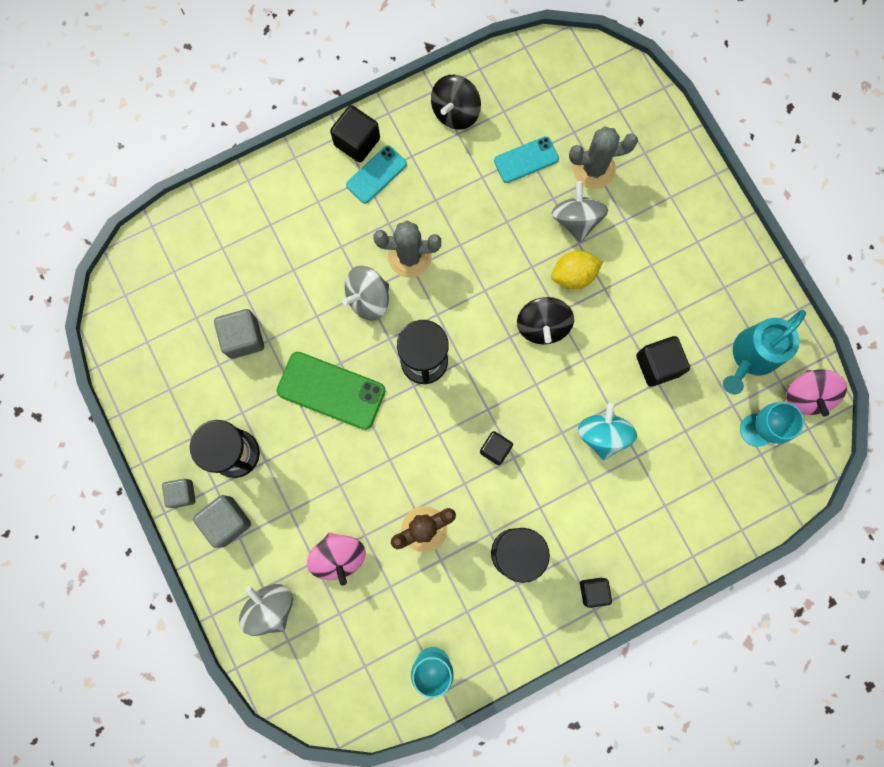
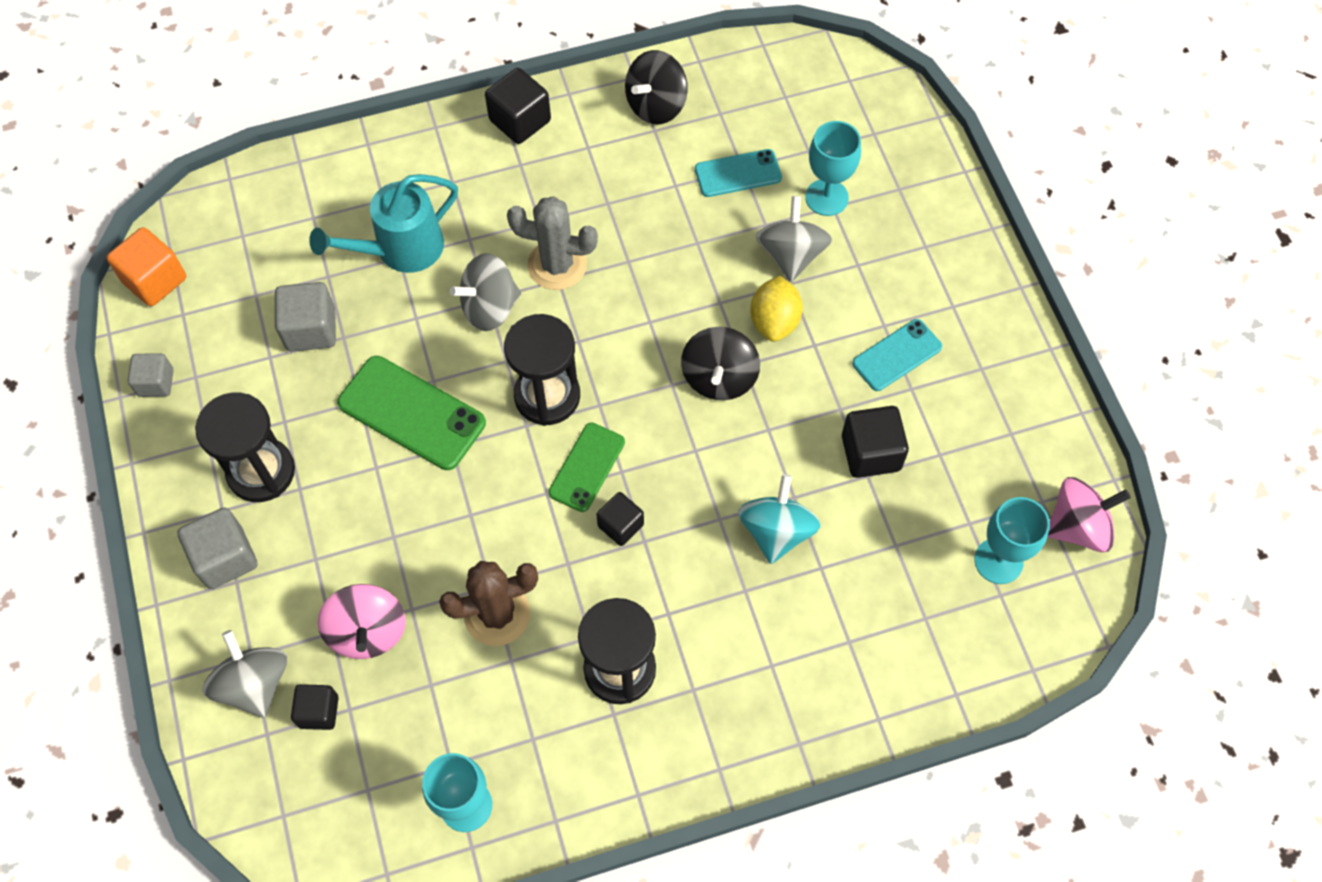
camera: 10 degrees right, 15 degrees down
(119, 318) = (155, 280): none -> orange cube
(182, 494) = (174, 511): grey cube -> grey cube (156, 383)
(376, 174) = (536, 162): turquoise phone -> turquoise phone (897, 355)
(463, 410) = (587, 467): none -> green phone
(573, 275) = (774, 321): yellow lemon -> yellow lemon turned 75 degrees counterclockwise
(593, 591) = (722, 742): black cube -> black cube (319, 711)
(594, 169) = (826, 197): grey cactus -> turquoise goblet
(751, 357) = (1005, 463): turquoise watering can -> turquoise watering can (400, 250)
(806, 395) = (1077, 527): pink spinning top -> pink spinning top turned 120 degrees counterclockwise

